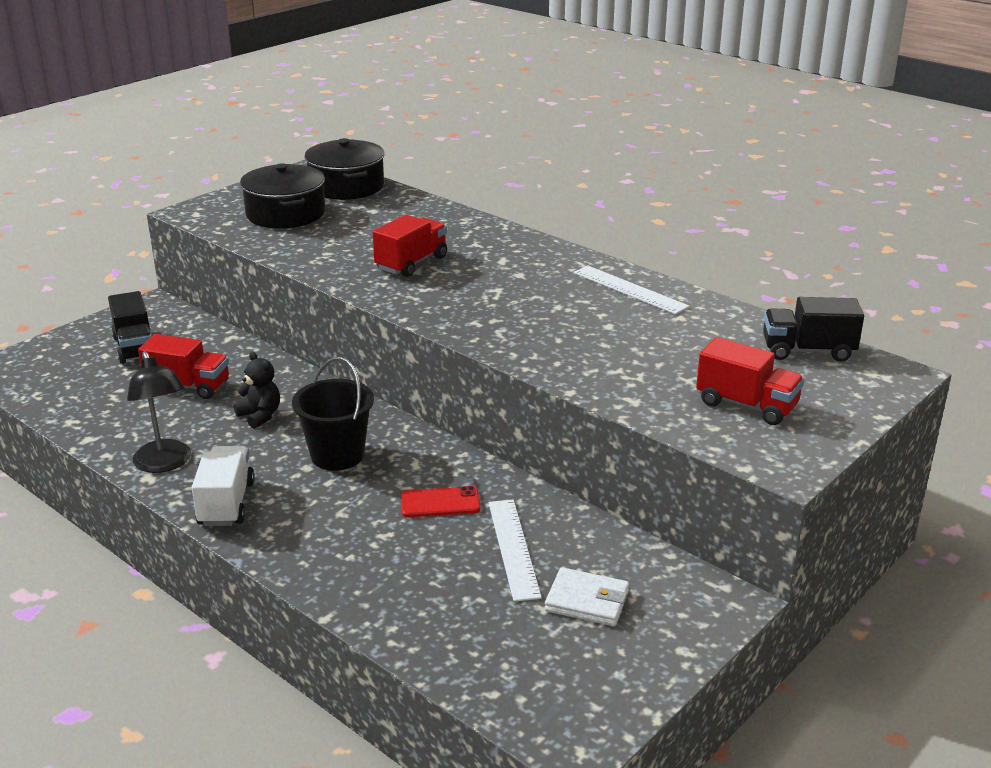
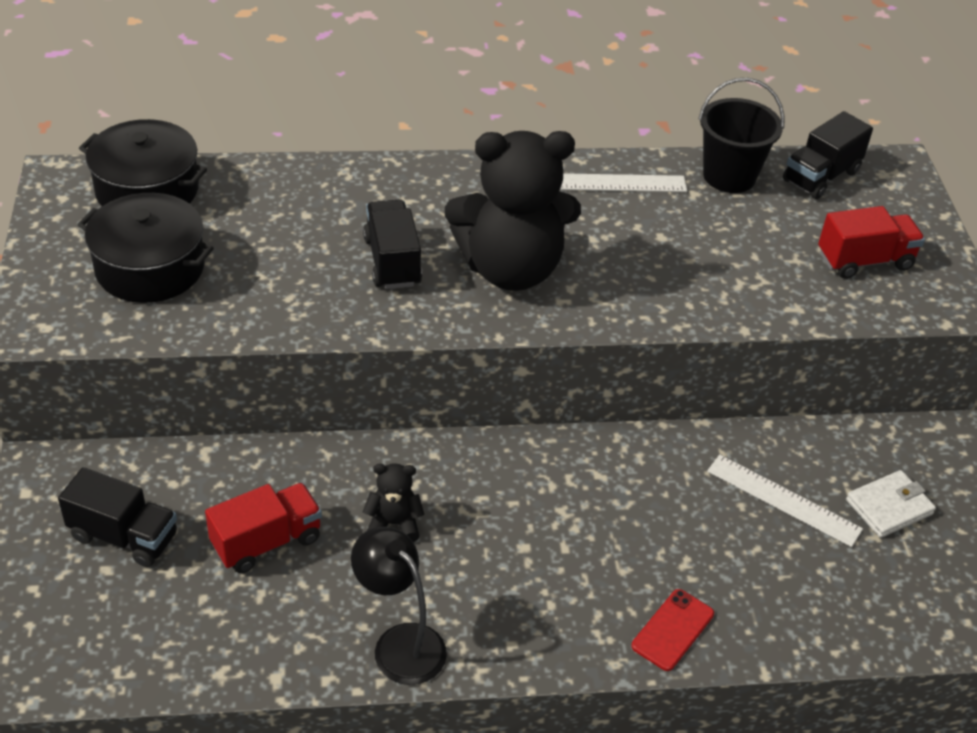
camera: 50 degrees left, 15 degrees up
(165, 464) = (399, 643): black lamp -> black lamp turned 150 degrees counterclockwise
(226, 503) = (523, 638): white truck -> none
(337, 455) = (528, 514): black bucket -> black bucket (729, 176)
(411, 263) = (392, 261): red truck -> black truck
(440, 503) = (675, 499): red phone -> red phone (673, 630)
(474, 296) = (511, 269): none -> black teddy bear

